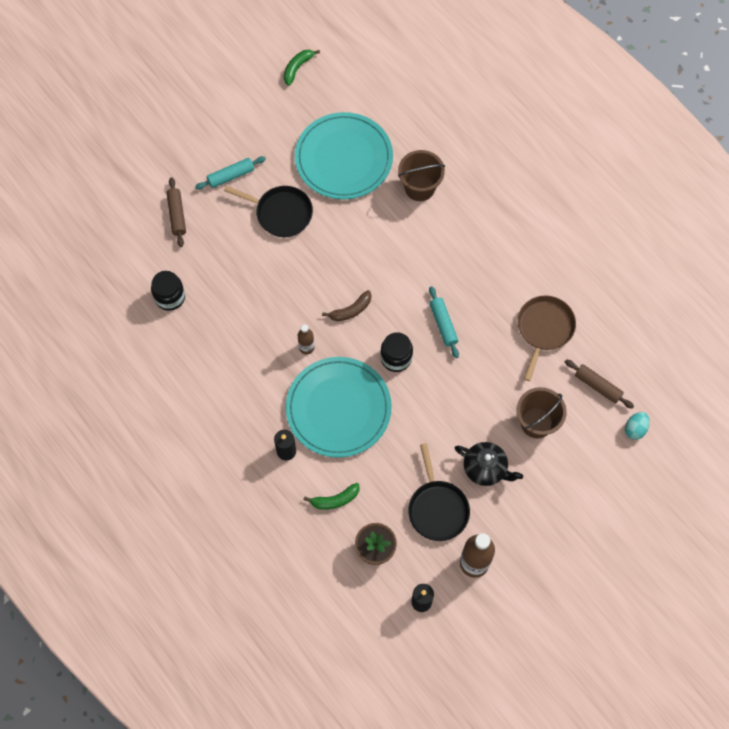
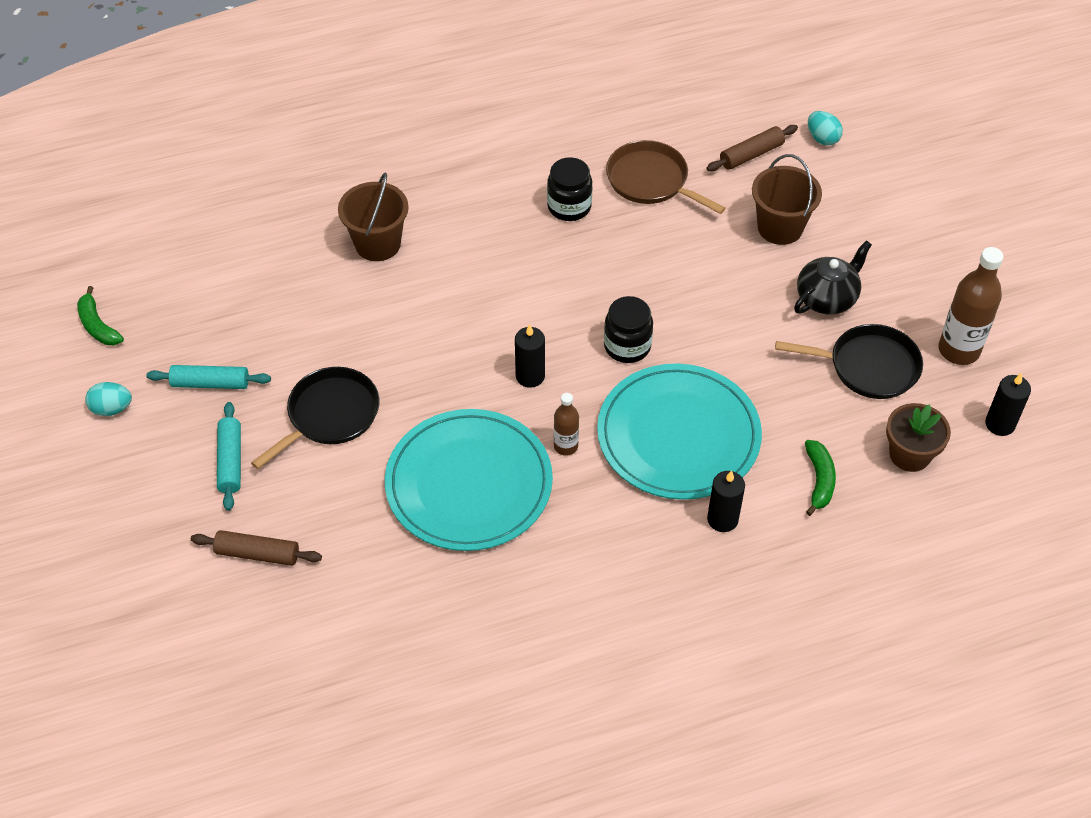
camera: 70 degrees left, 15 degrees down
(170, 297) = (399, 604): black jar -> black jar (569, 207)
(243, 102) = (112, 409): none -> turquoise egg
(343, 158) = (282, 314): turquoise plate -> turquoise plate (469, 483)
(351, 310) = (530, 376): brown banana -> black candle
(443, 324) = (598, 280): turquoise rolling pin -> turquoise rolling pin (210, 383)

